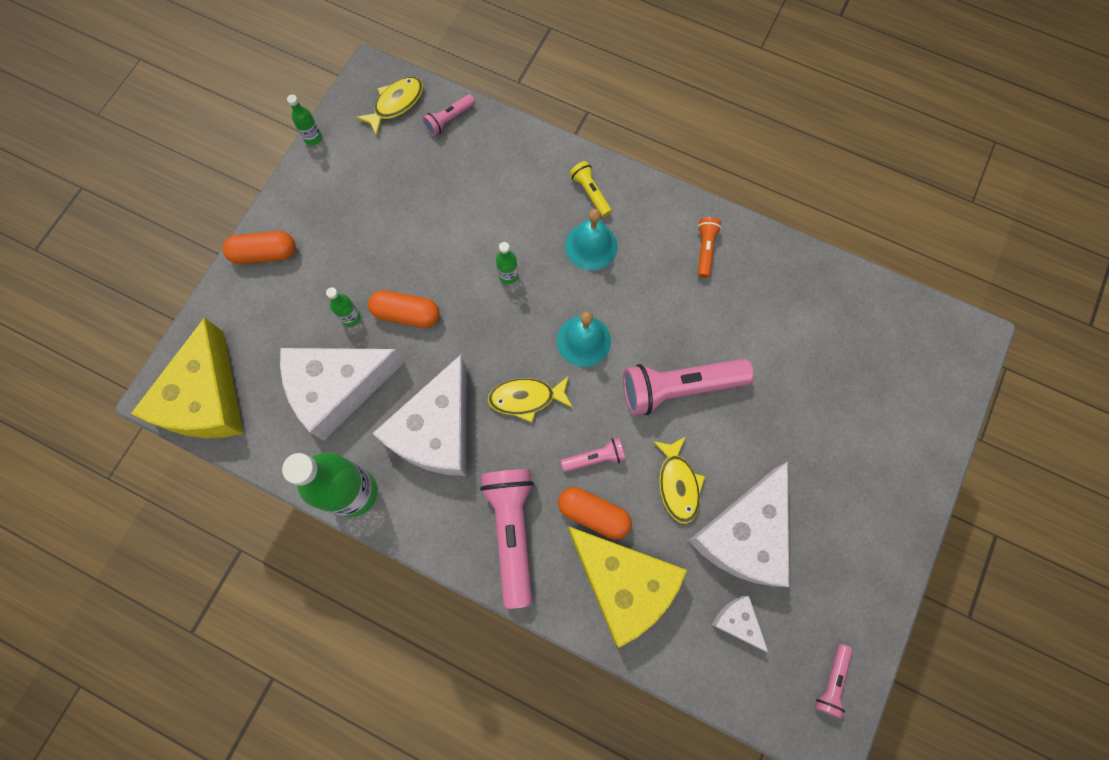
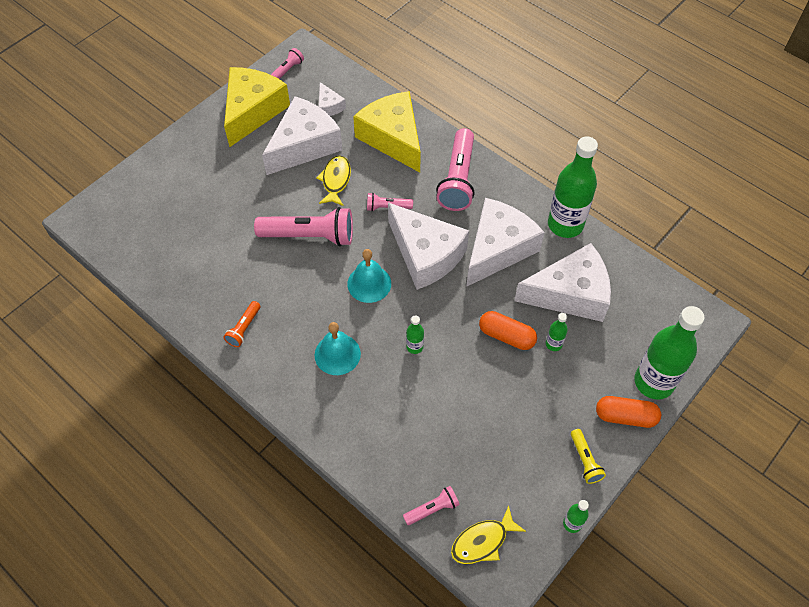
camera: 165 degrees left, 15 degrees down
(206, 398) = (676, 310): yellow cheese -> yellow cheese (253, 111)
(234, 300) = (653, 382): none -> green bottle
(526, 398) = (425, 255): yellow fish -> white cheese
(590, 193) = (321, 401): yellow flashlight -> yellow flashlight (585, 460)
(593, 514) = (399, 176): orange capsule -> none

